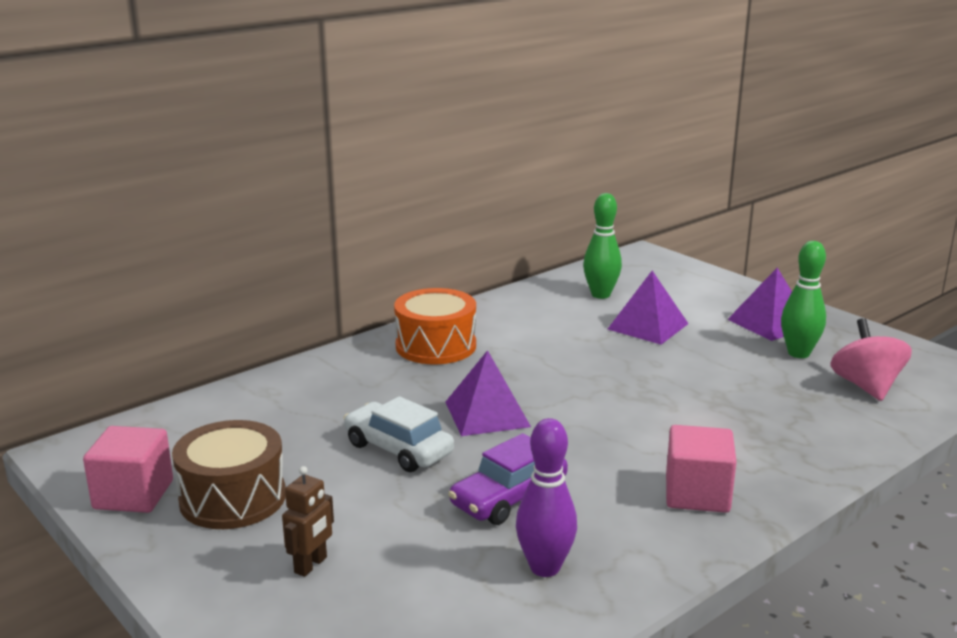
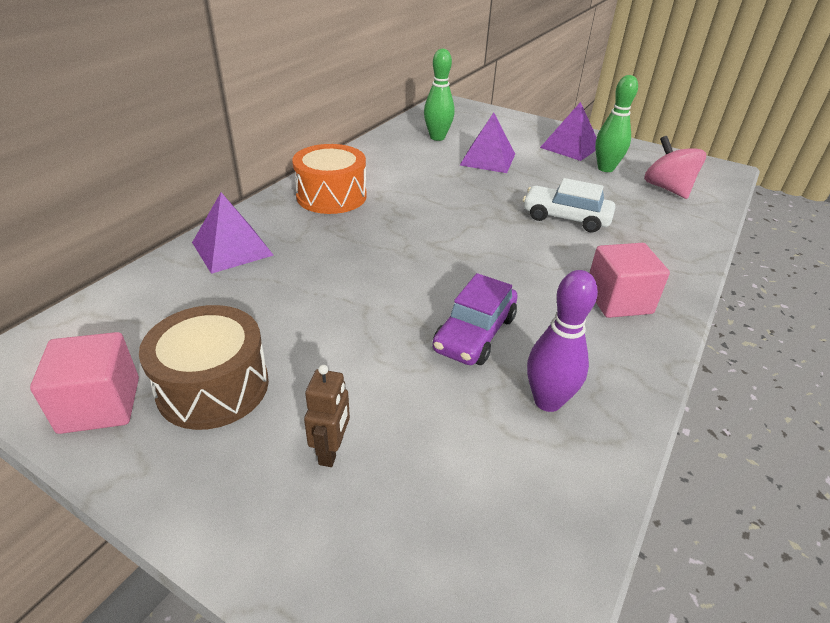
camera: 20 degrees left, 15 degrees up
(398, 449) = (351, 301): white car -> white car (566, 218)
(487, 414) = (409, 253): purple pyramid -> purple pyramid (232, 249)

